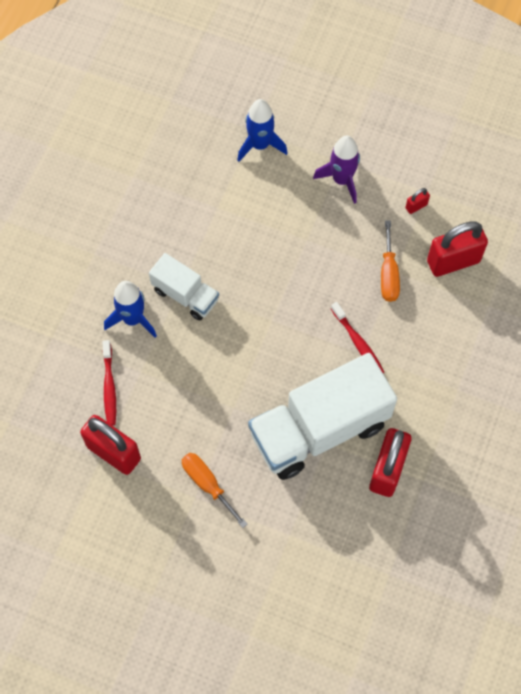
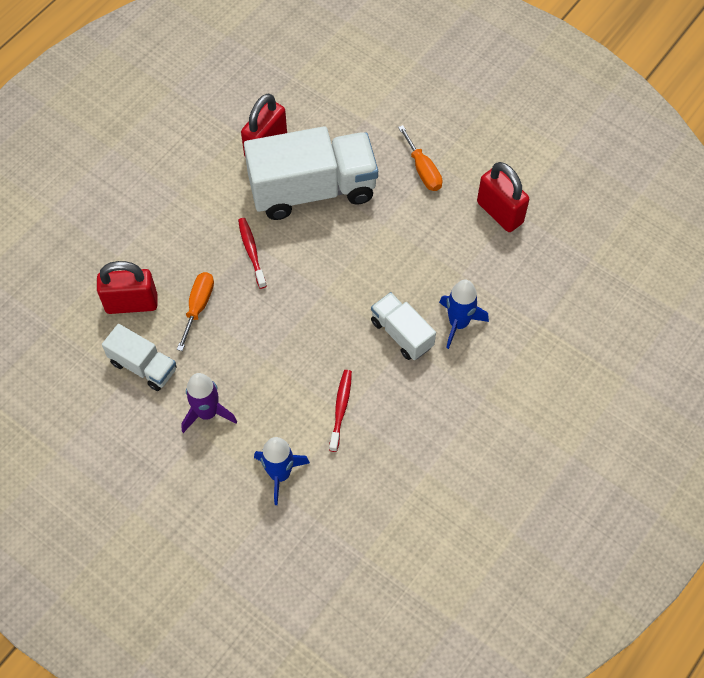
camera: 165 degrees left, 5 degrees down
(109, 387) = (493, 267): red toothbrush -> red toothbrush (341, 409)
(416, 206) = (143, 366): red padlock -> white truck

